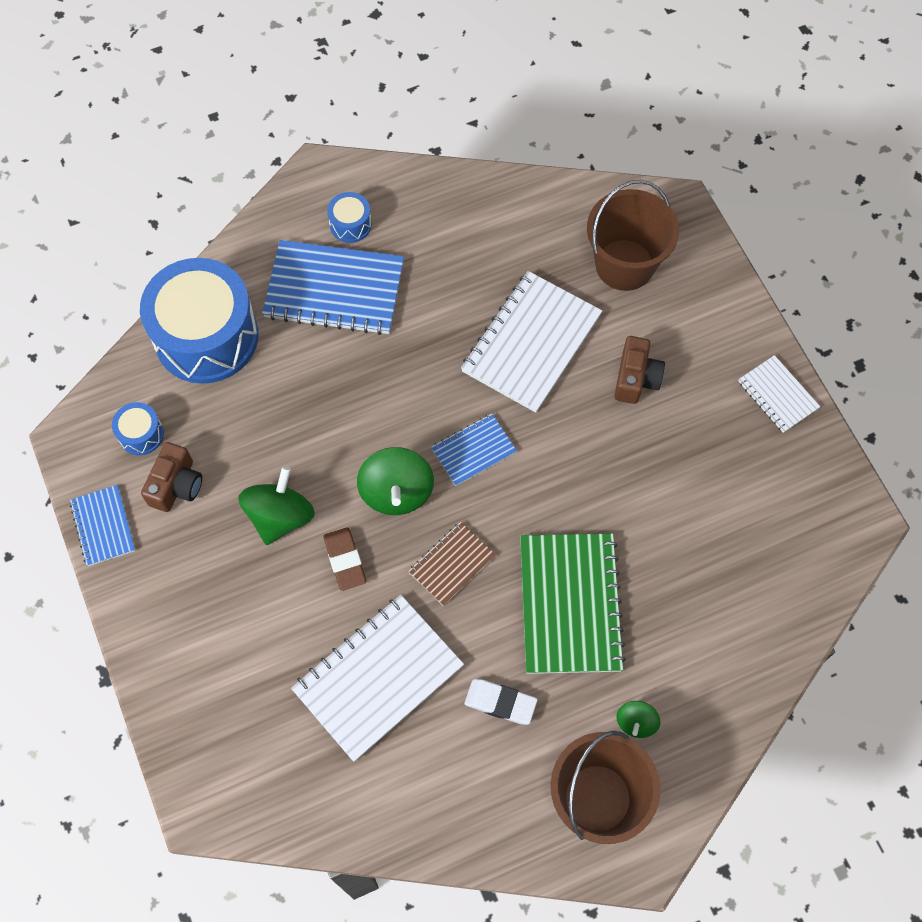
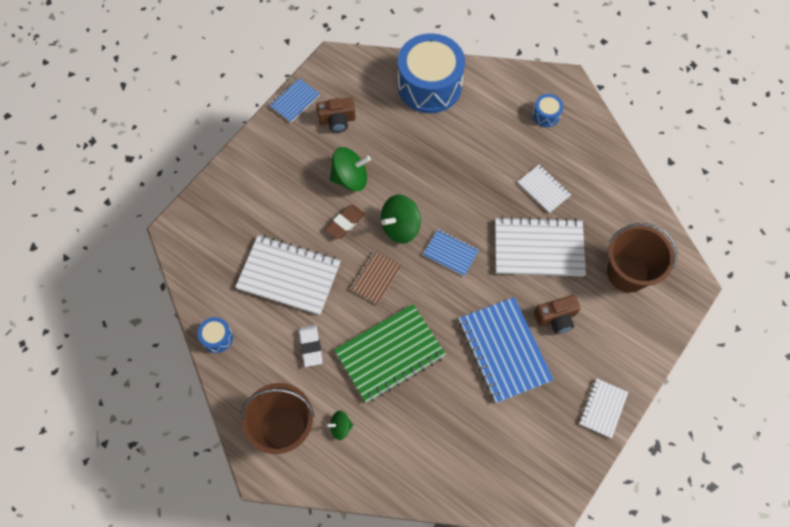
camera: 60 degrees right, 0 degrees up
(141, 434) = (355, 88): blue drum -> blue drum (217, 338)
(334, 290) = (500, 130): blue notebook -> blue notebook (504, 350)
(451, 564) = (375, 278): brown notebook -> brown notebook turned 75 degrees counterclockwise
(454, 289) = (543, 189): none -> white notebook

